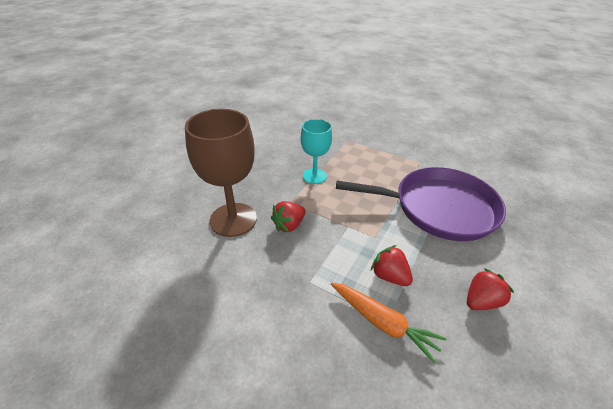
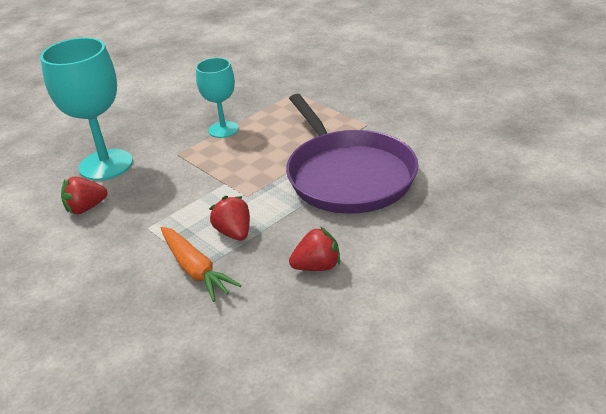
camera: 20 degrees right, 5 degrees down
(233, 219) = (106, 165): brown goblet -> turquoise goblet
(289, 225) = (160, 176): red strawberry -> red strawberry (86, 208)
(439, 208) = (348, 175): purple pan -> purple pan turned 45 degrees clockwise

